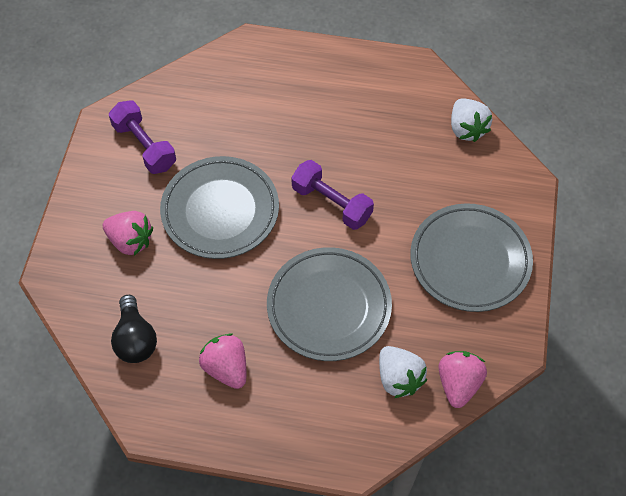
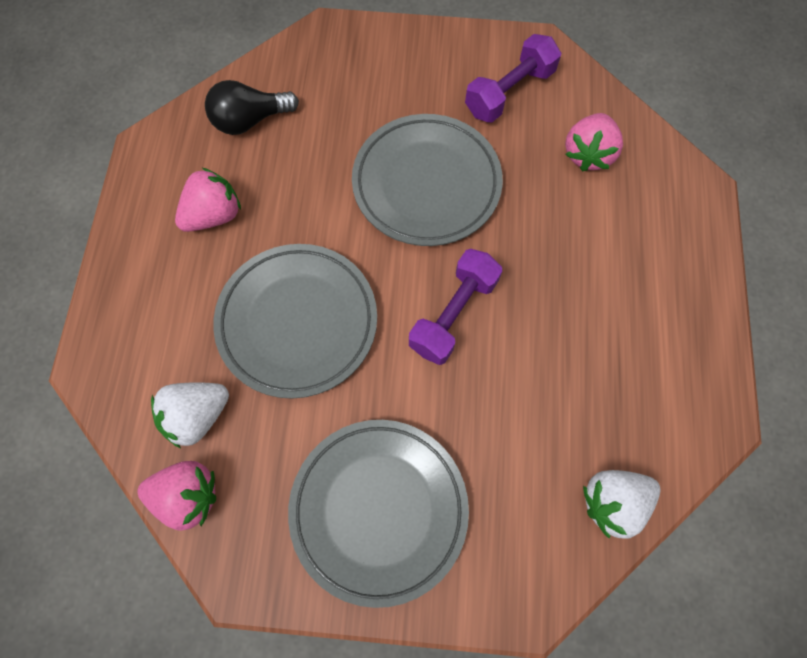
camera: 85 degrees right, 10 degrees up
(130, 241) = (375, 97): pink strawberry -> pink strawberry (588, 154)

